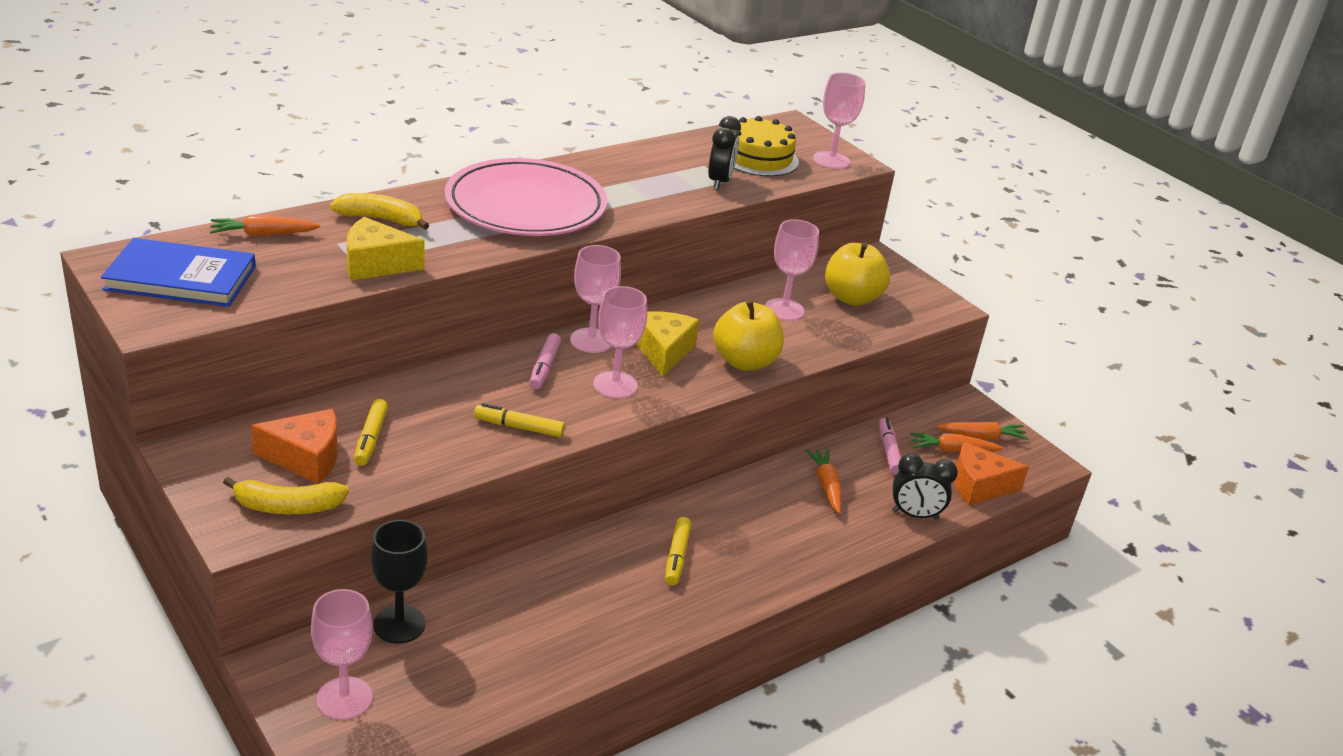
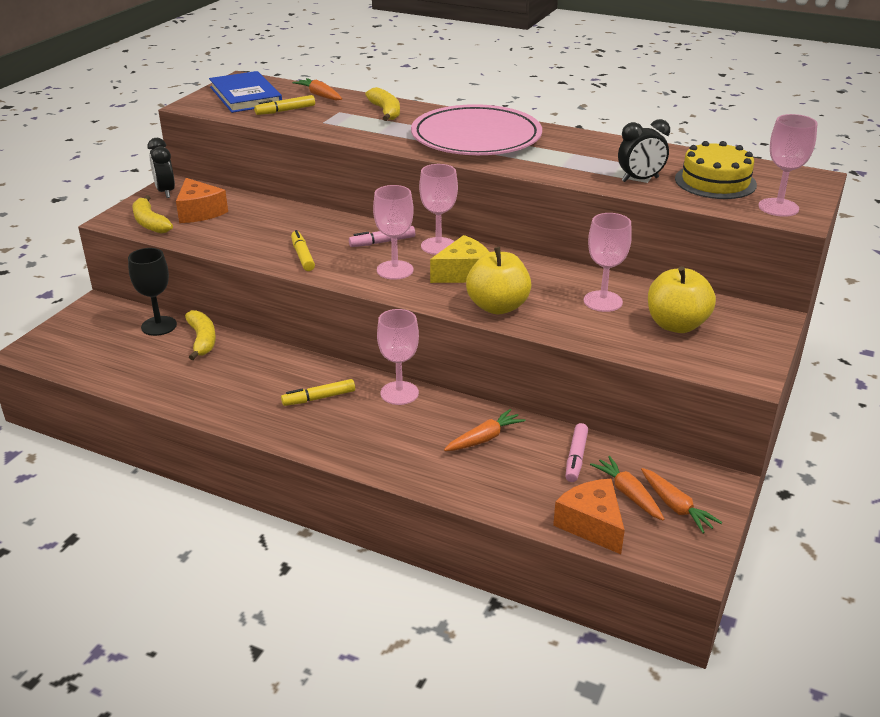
camera: 65 degrees right, 0 degrees up
(344, 698) = (84, 333): pink goblet -> pink goblet (399, 393)
(371, 438) = (238, 221): yellow marker -> yellow marker (286, 110)
(376, 264) = (330, 126): yellow cheese -> none
(473, 599) = (202, 340): none -> yellow banana
(889, 451) = (576, 457): pink marker -> pink marker turned 135 degrees clockwise
(915, 515) = (500, 497): black clock -> black clock (165, 192)

